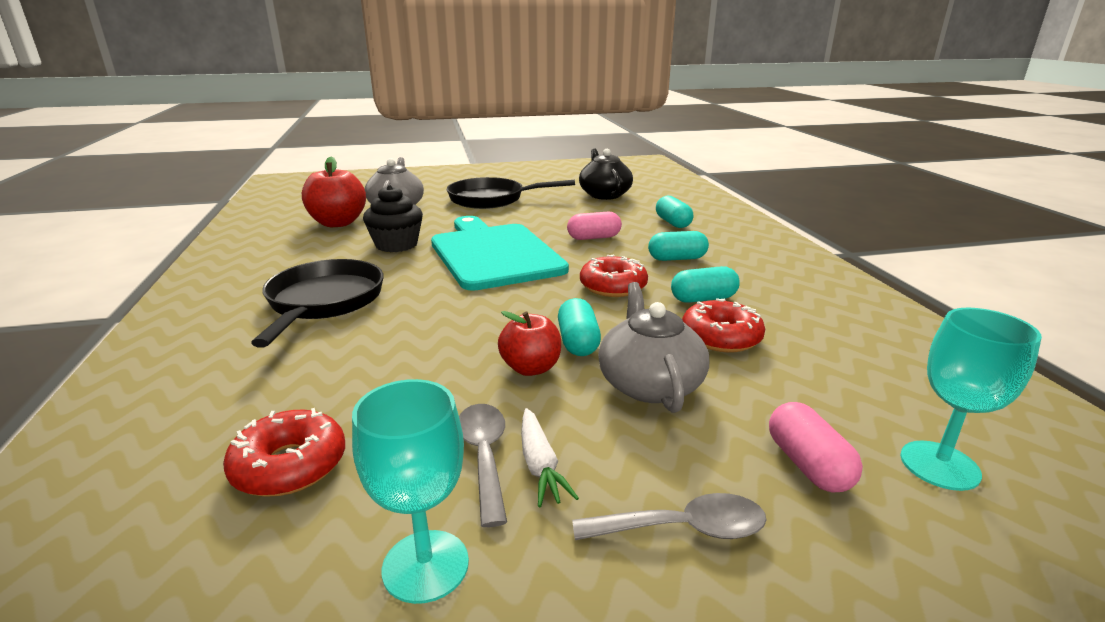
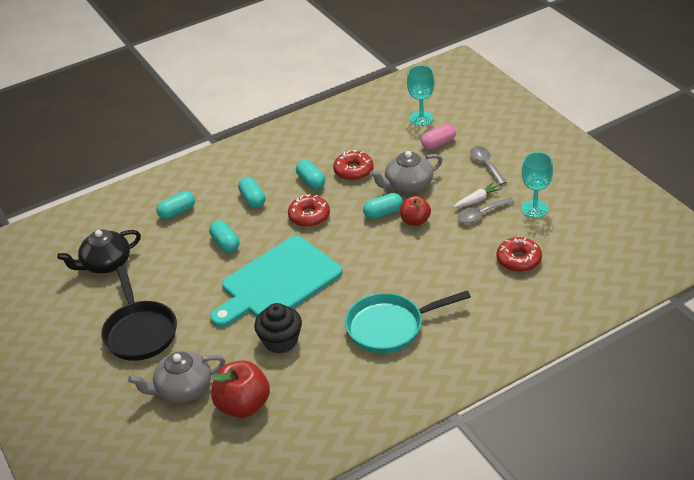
camera: 105 degrees left, 15 degrees up
(324, 302) = (390, 327): black pan -> turquoise pan
(594, 238) = (225, 243): pink capsule -> turquoise capsule

